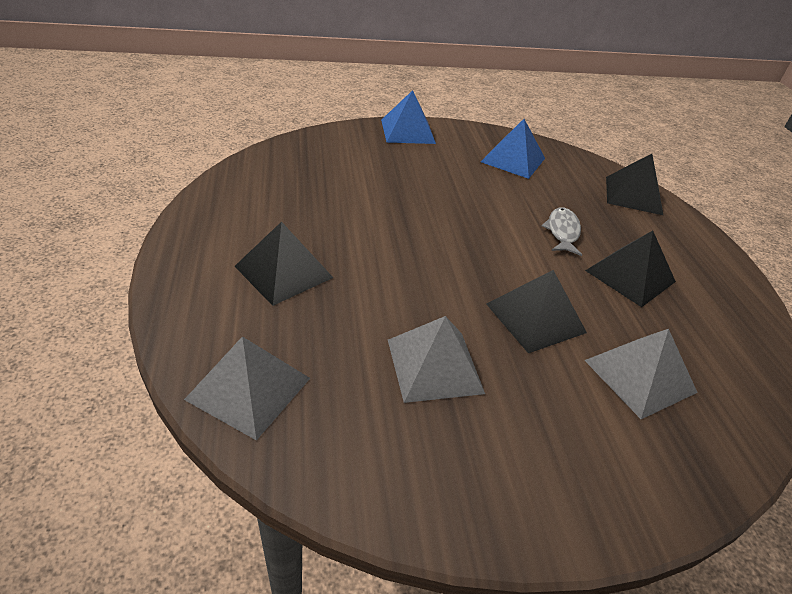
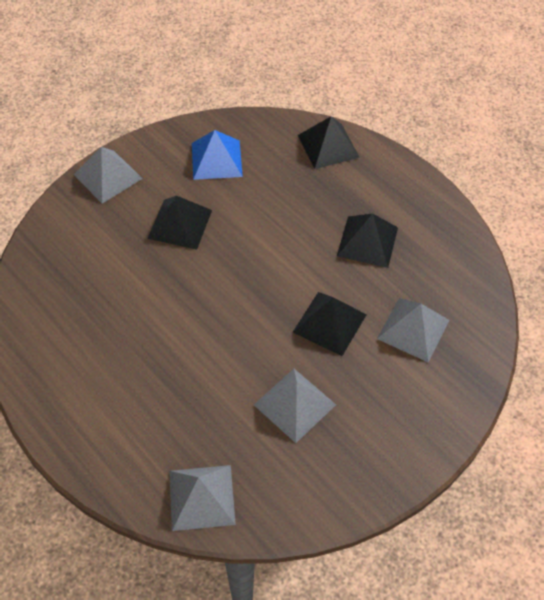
camera: 30 degrees left, 15 degrees up
(283, 272) = (142, 396): black pyramid -> black pyramid (180, 224)
(407, 131) = (108, 176): blue pyramid -> grey pyramid
(562, 232) = (301, 225): grey fish -> none

